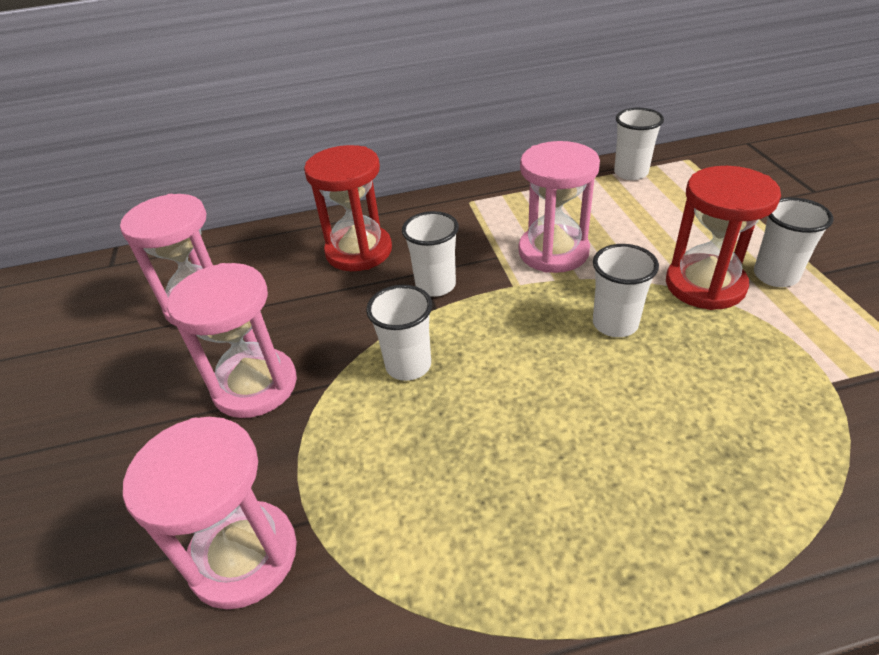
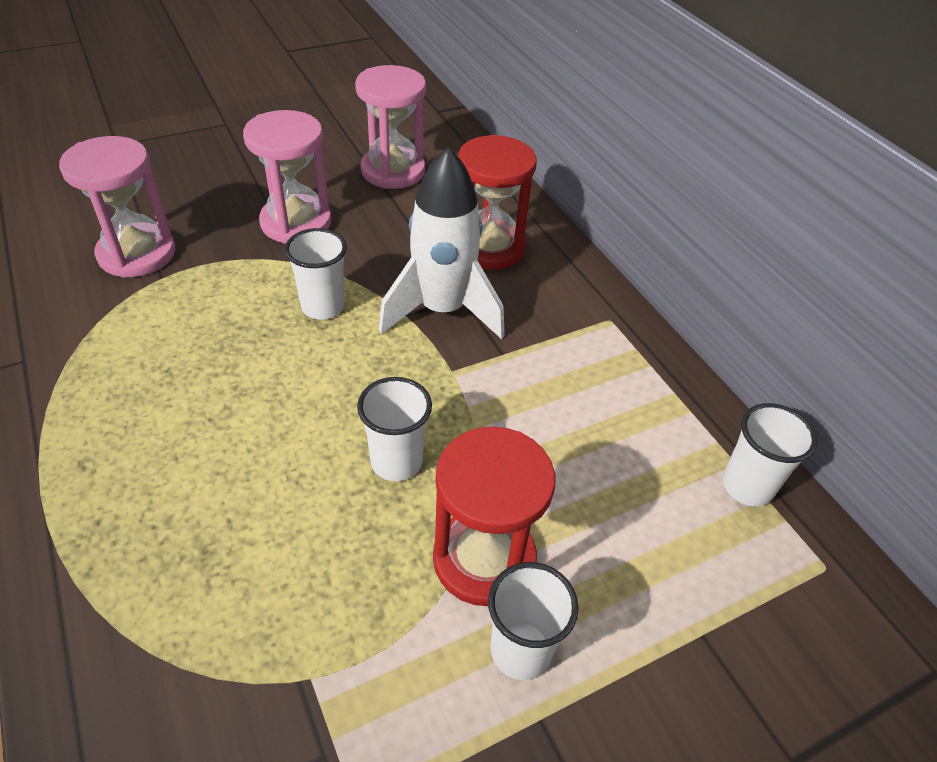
camera: 70 degrees right, 5 degrees up
(435, 285) = (442, 310): white cup -> white rocket
(553, 252) = (523, 403): pink hourglass -> none

